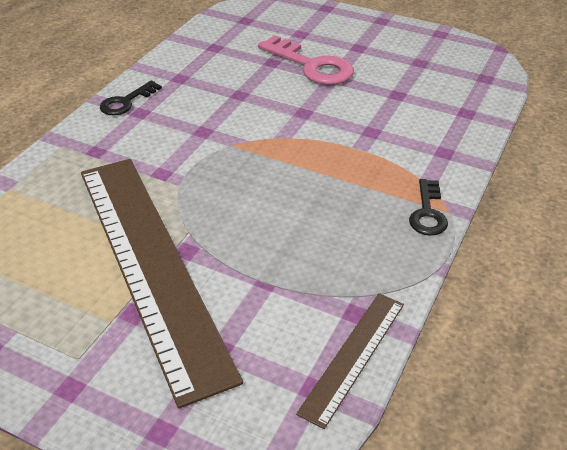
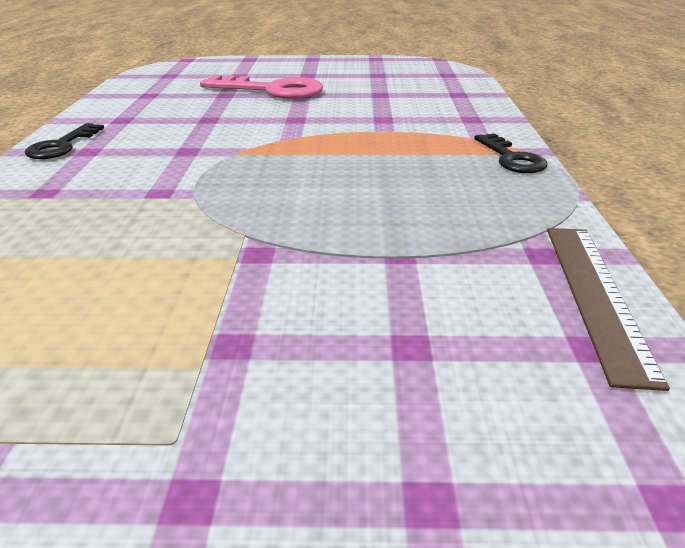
camera: 25 degrees left, 10 degrees down
(151, 264) = (216, 279): brown ruler -> none

